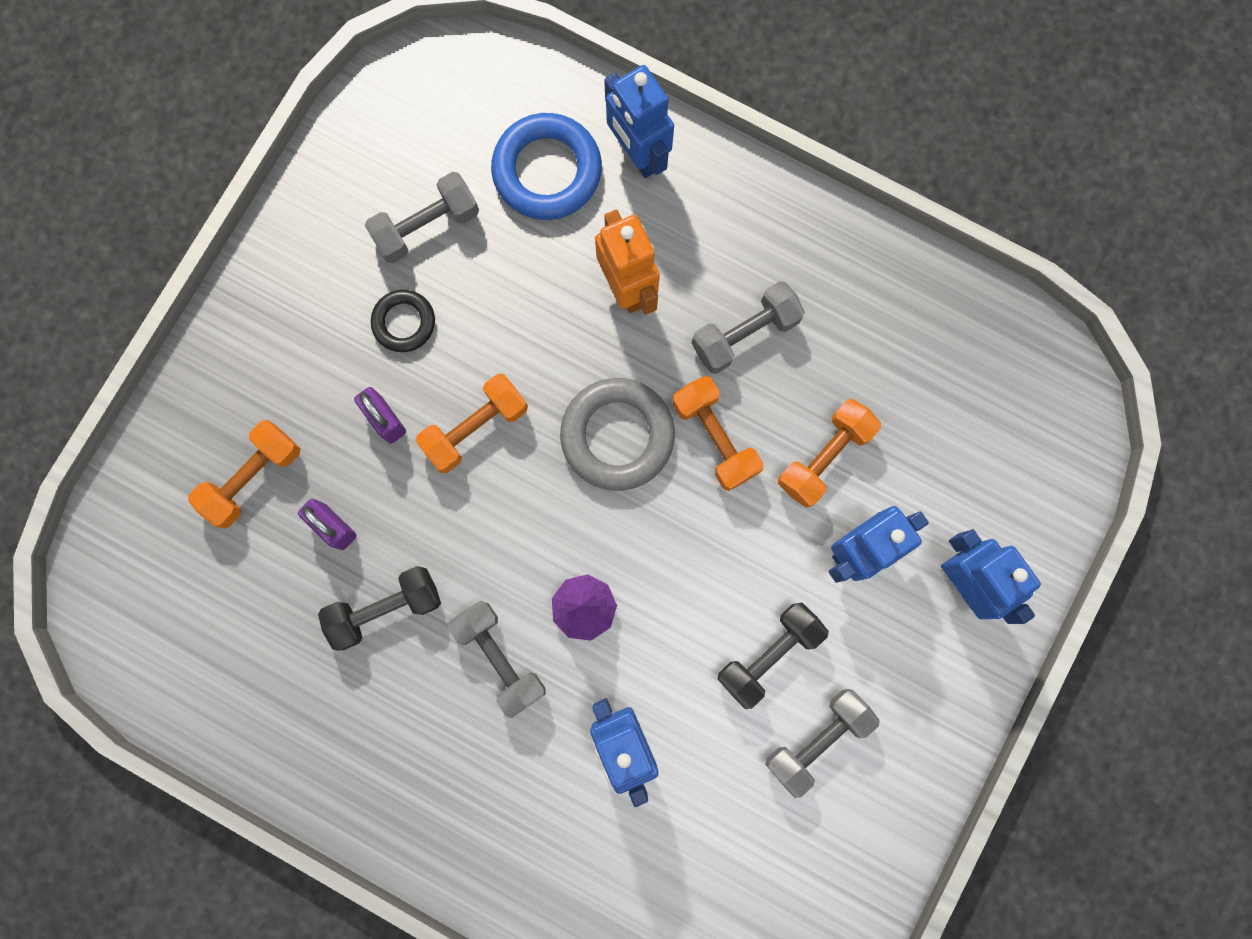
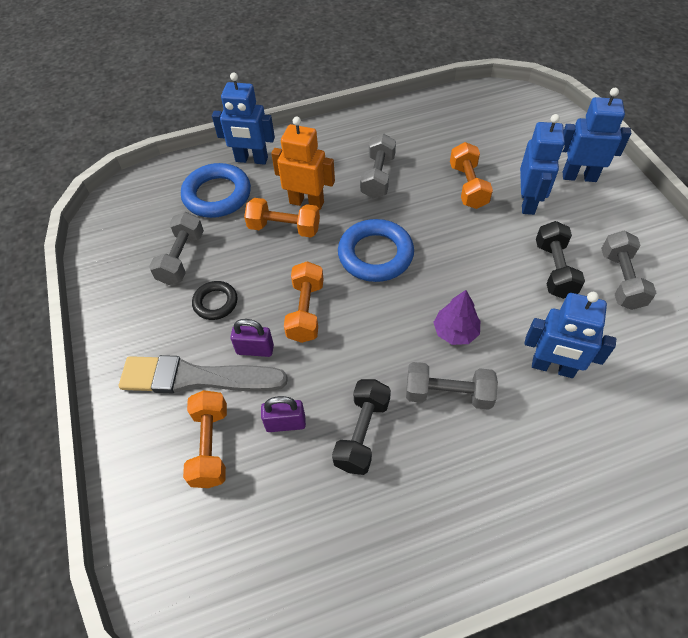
camera: 45 degrees left, 25 degrees down
(305, 392) = (196, 378): none -> grey brush
(617, 436) = (375, 254): grey ring -> blue ring
(715, 437) = (417, 218): orange dumbbell -> orange dumbbell (284, 228)

